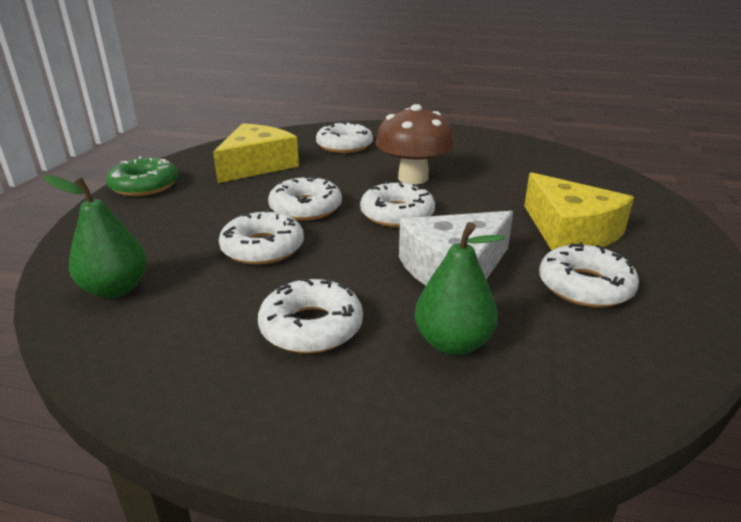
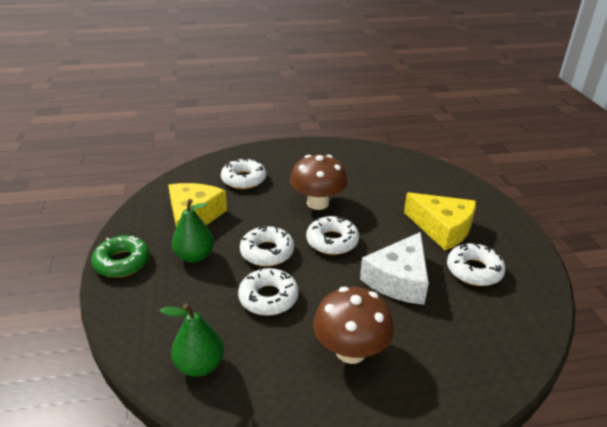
camera: 25 degrees left, 5 degrees up
(311, 327) = (350, 351): white donut -> brown mushroom
(453, 343) = (434, 335): green pear -> green pear (194, 256)

